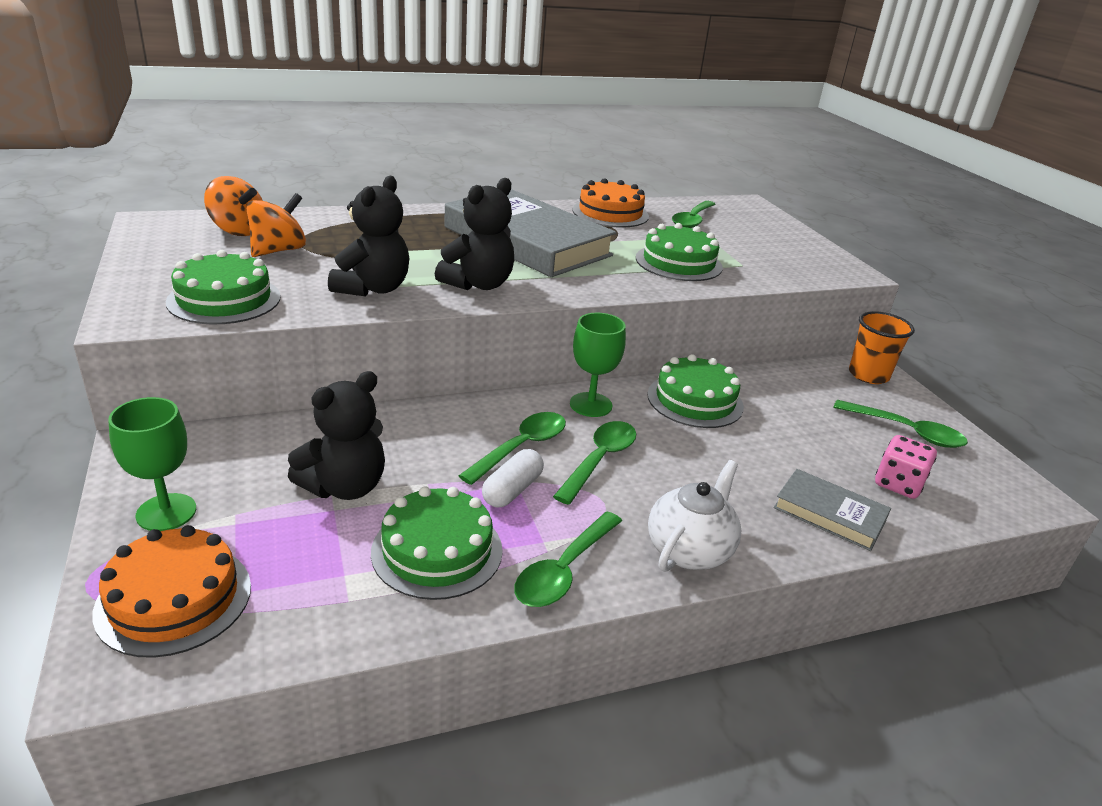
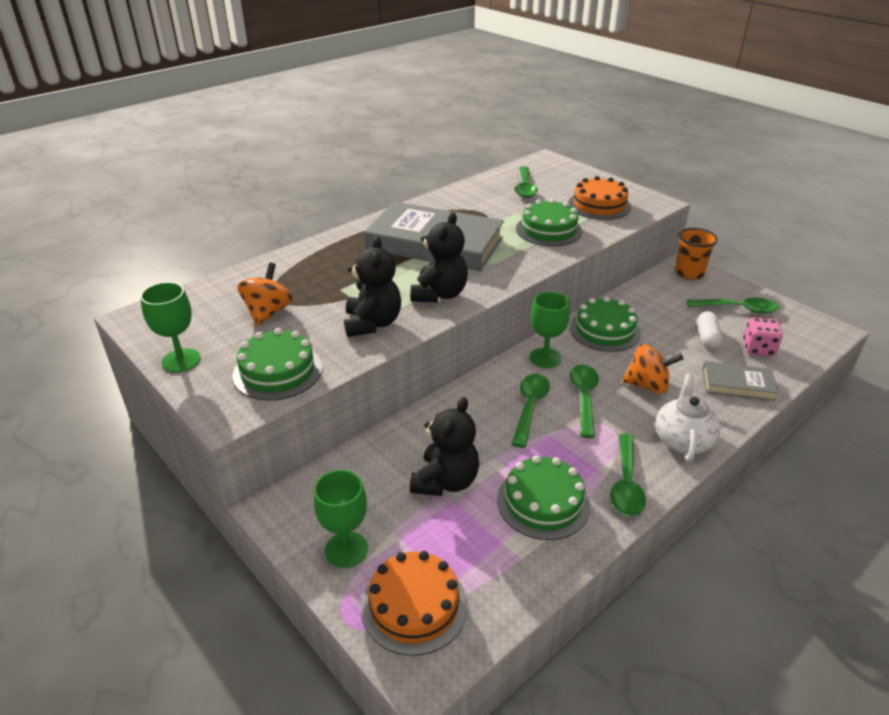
camera: 20 degrees left, 5 degrees up
(146, 264) = (181, 360): none -> green goblet
(238, 230) = (216, 304): orange spinning top -> orange spinning top (647, 385)
(512, 490) = (551, 441): white capsule -> white capsule (707, 337)
(610, 213) = (466, 198): orange cake -> orange cake (599, 205)

